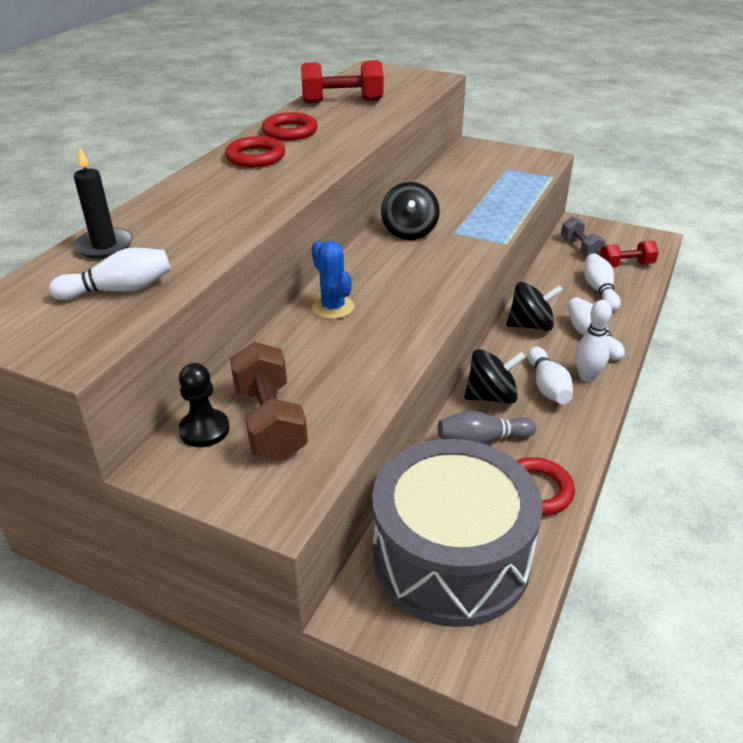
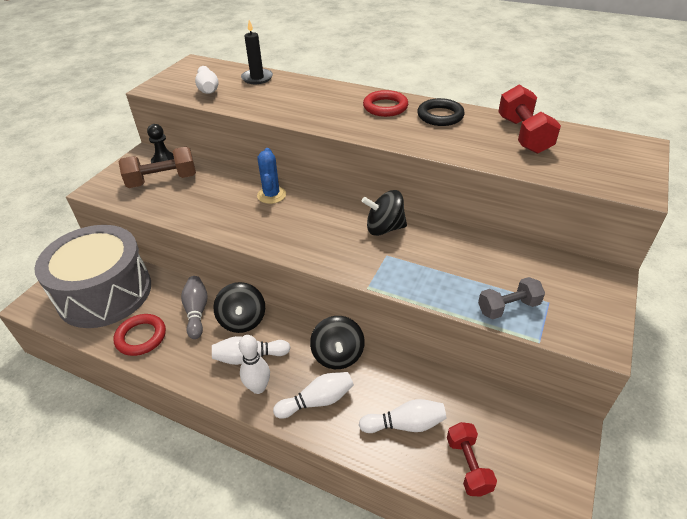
camera: 90 degrees right, 5 degrees up
(290, 131) = (440, 116): red ring -> black ring
(333, 307) = (271, 195): blue cactus -> blue cactus turned 60 degrees counterclockwise
(580, 248) = (500, 421): grey dumbbell -> grey dumbbell (508, 307)

